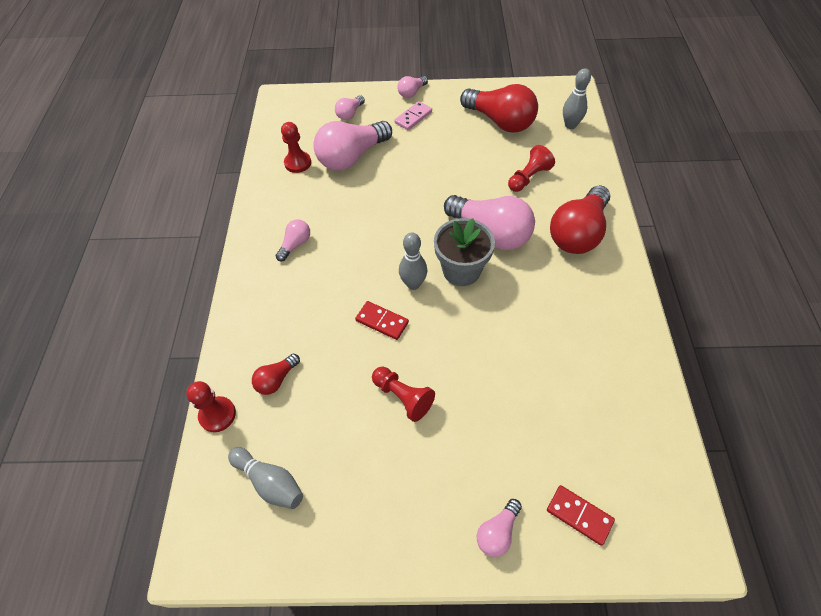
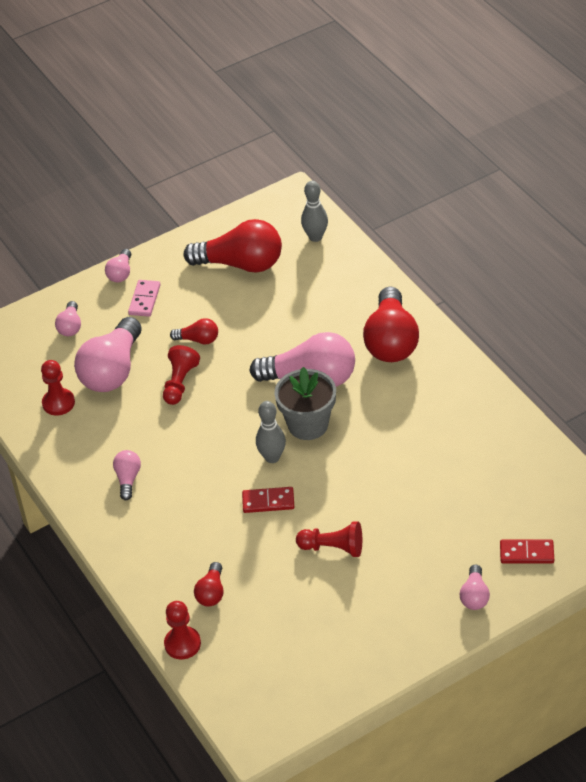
camera: 30 degrees left, 10 degrees down
(270, 482) = (272, 662): grey bowling pin -> none
(428, 162) = (198, 340): none -> red light bulb
(528, 177) = (310, 309): red pawn -> red pawn (180, 383)

